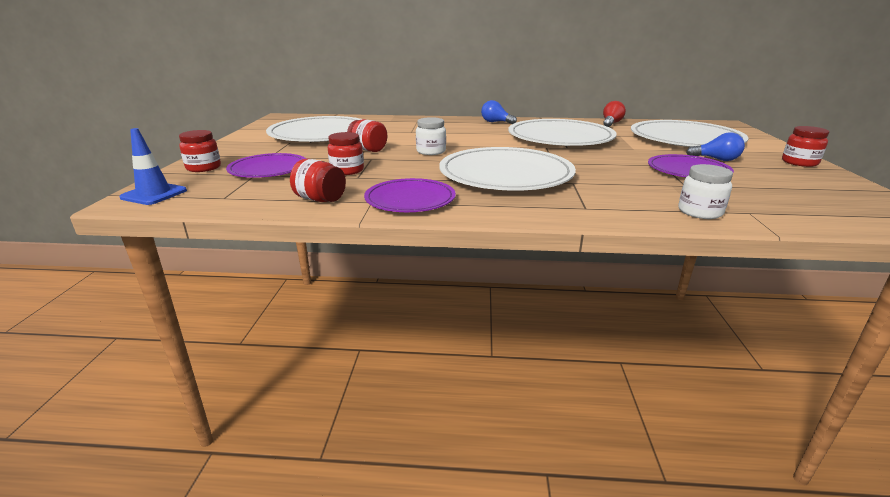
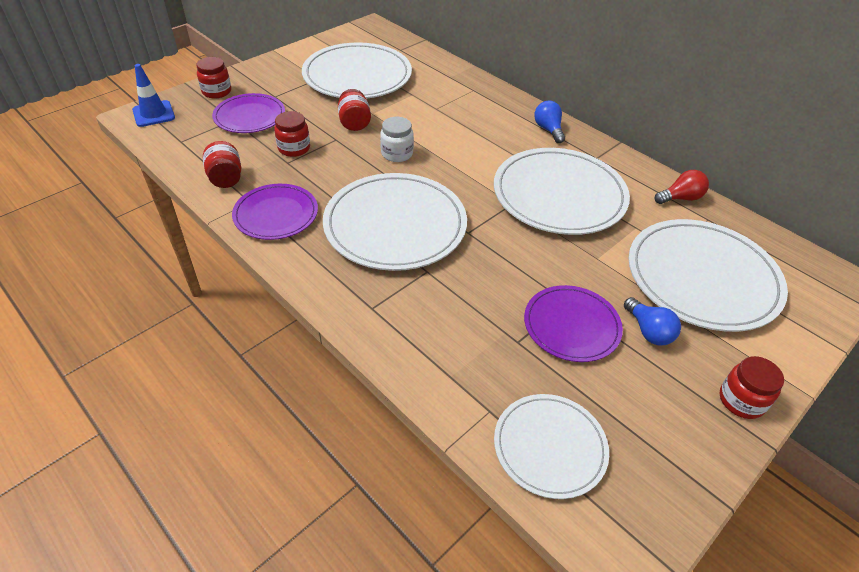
camera: 40 degrees right, 20 degrees up
(700, 212) = (448, 378): white jar -> none
(803, 209) = (549, 447): none -> white plate

